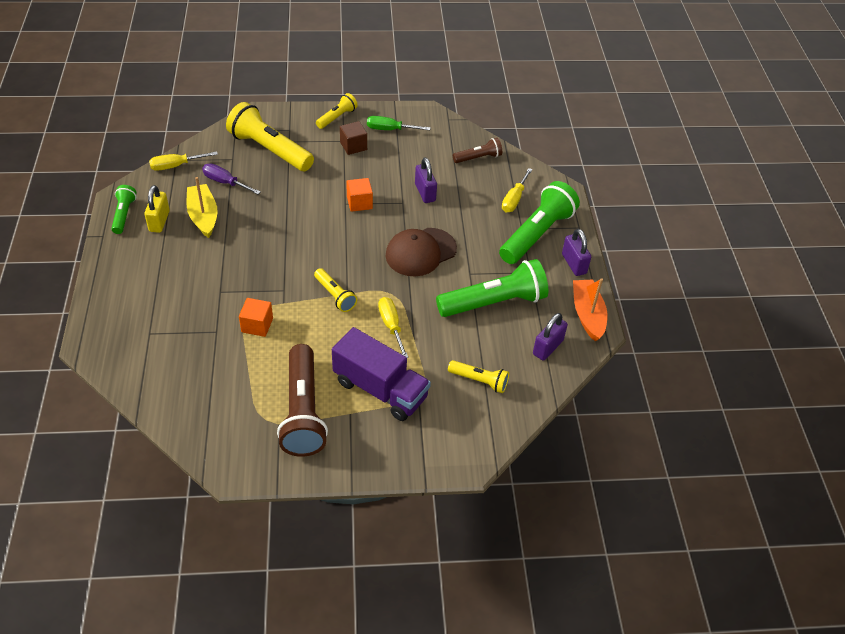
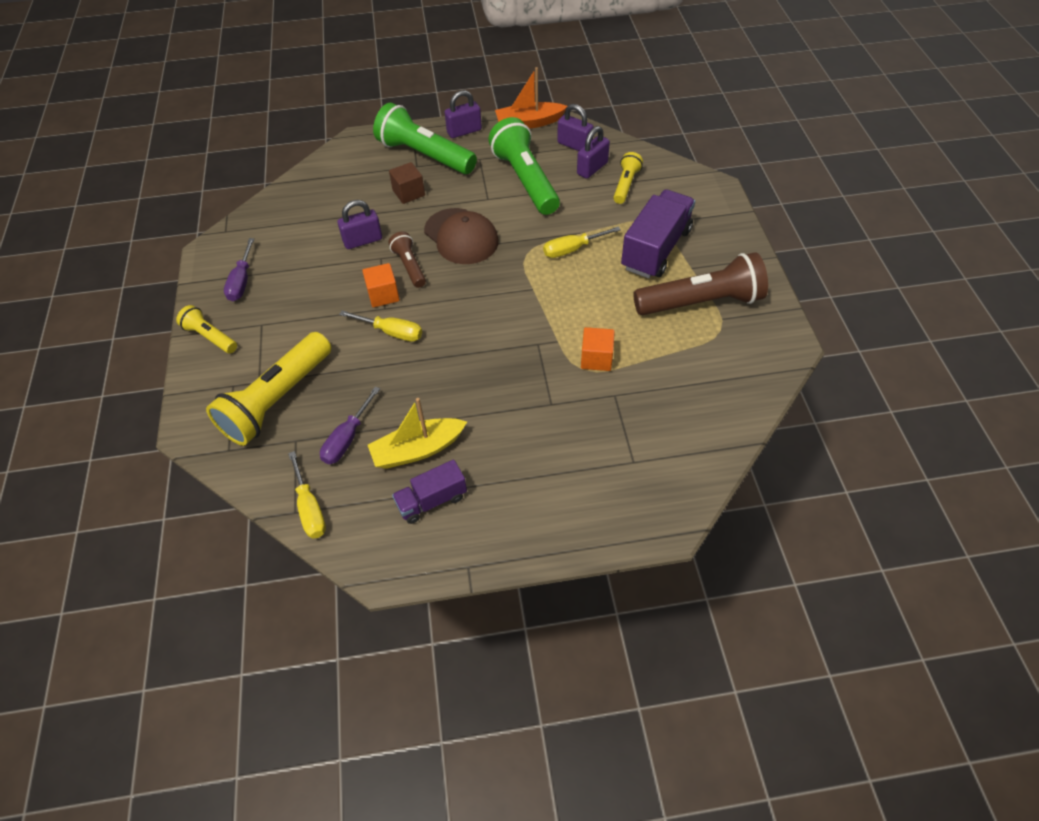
camera: 90 degrees left, 5 degrees up
(124, 215) = (421, 550): green flashlight -> none
(159, 221) = (431, 500): yellow padlock -> purple truck
(335, 295) = (538, 298): yellow flashlight -> none
(353, 146) = (273, 313): brown cube -> brown cube (408, 193)
(390, 129) = (242, 281): green screwdriver -> purple screwdriver
(478, 158) = (301, 202): brown flashlight -> brown flashlight (409, 266)
(508, 357) = (592, 168): none -> purple padlock
(514, 199) = (371, 172): yellow screwdriver -> yellow screwdriver (391, 332)

